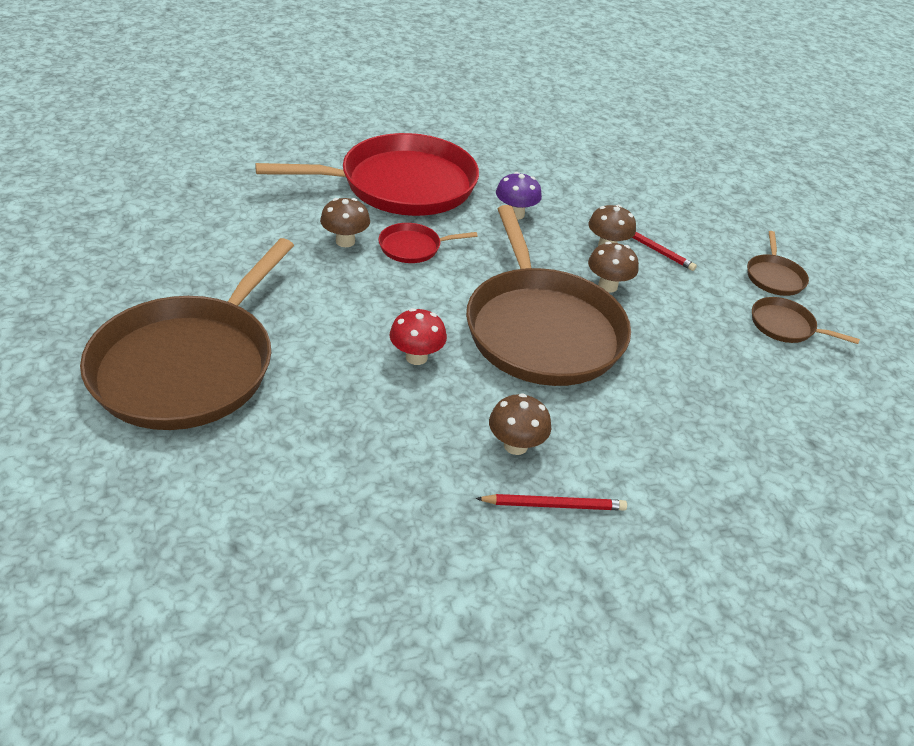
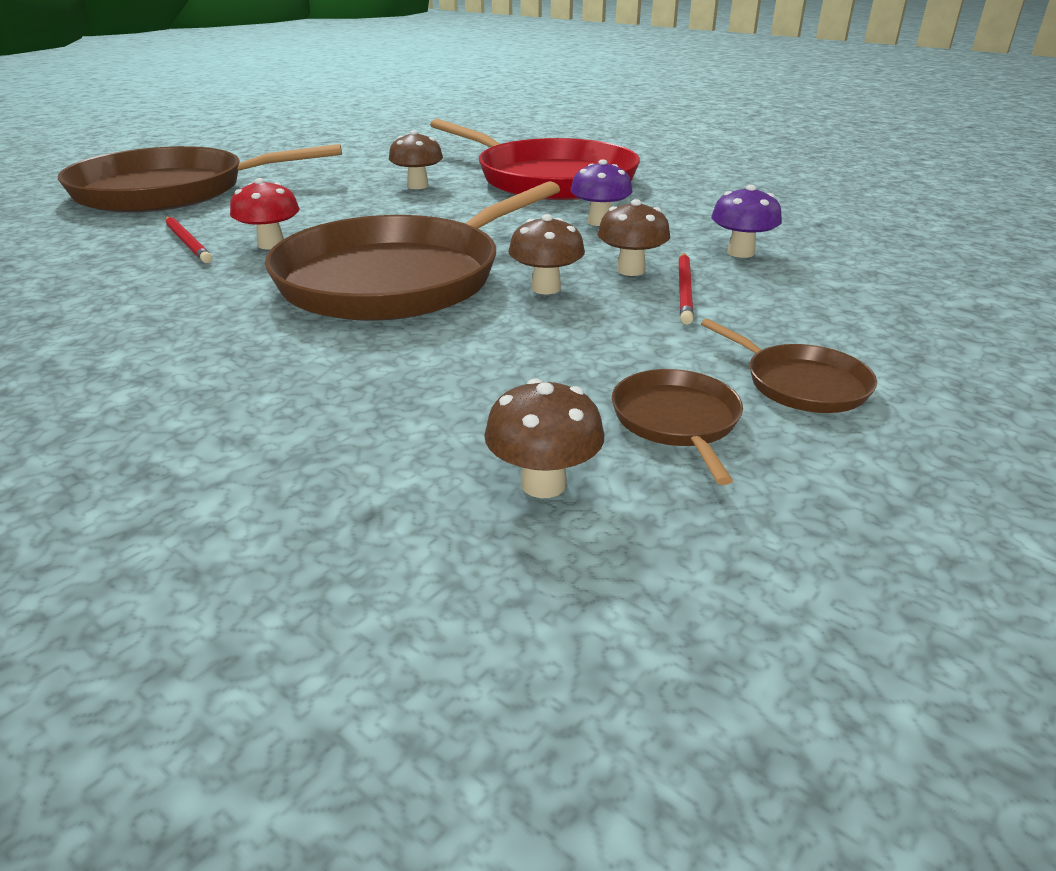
camera: 60 degrees right, 10 degrees down
(413, 247) = (453, 205): red pan -> none
(515, 445) = (163, 313): brown mushroom -> brown mushroom (543, 484)
(554, 505) = (66, 354): red pencil -> red pencil (188, 242)
(614, 201) = (740, 253): none -> purple mushroom
(774, 277) = (801, 384): brown pan -> brown pan turned 105 degrees counterclockwise

